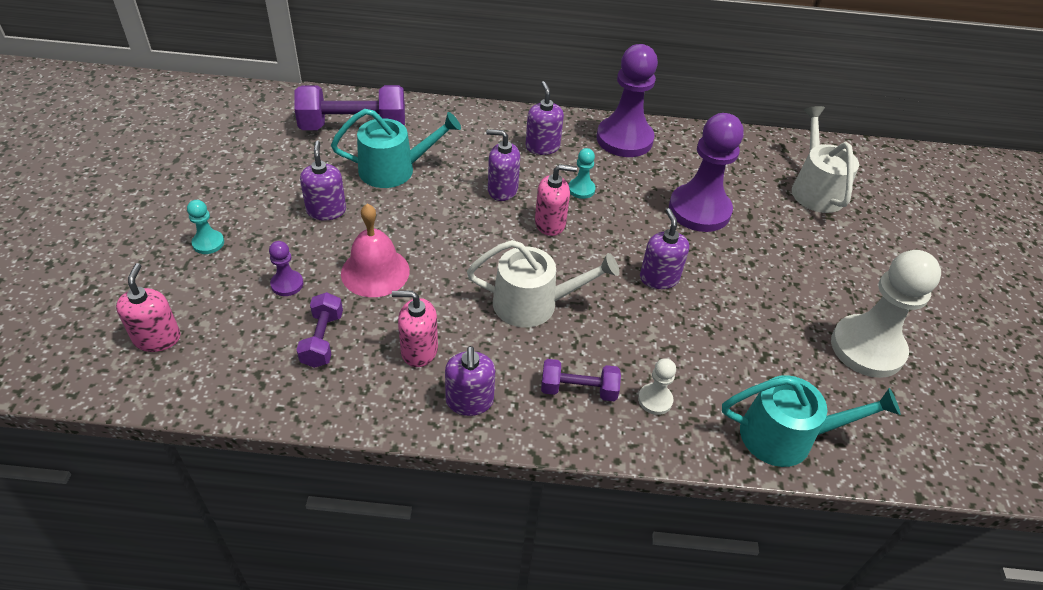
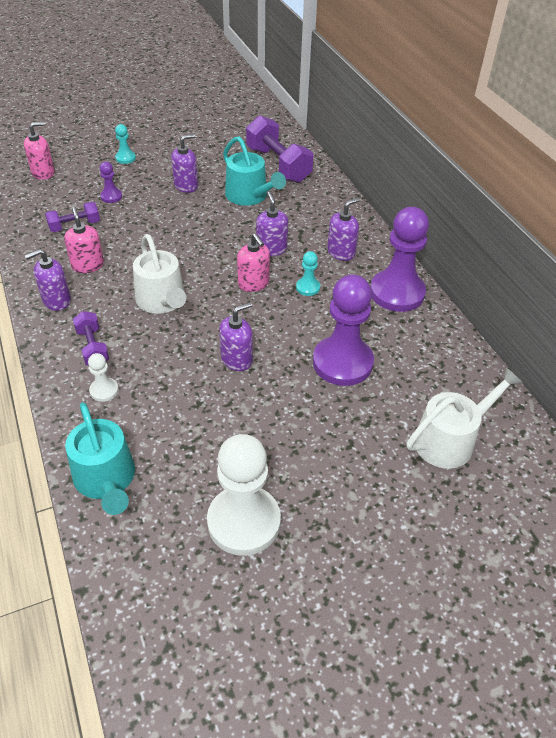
camera: 65 degrees right, 0 degrees up
(375, 272) = (145, 224): pink bell -> none

